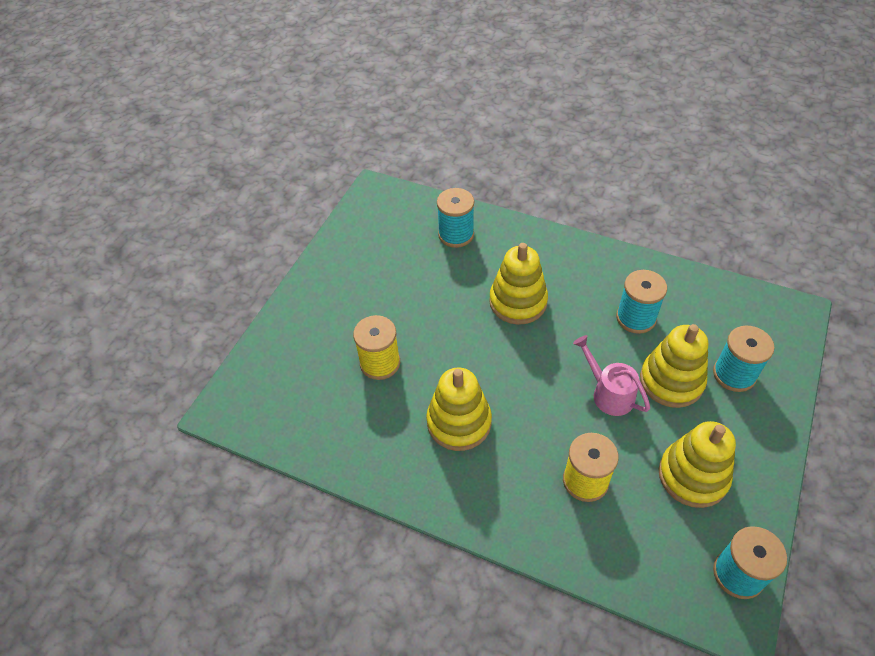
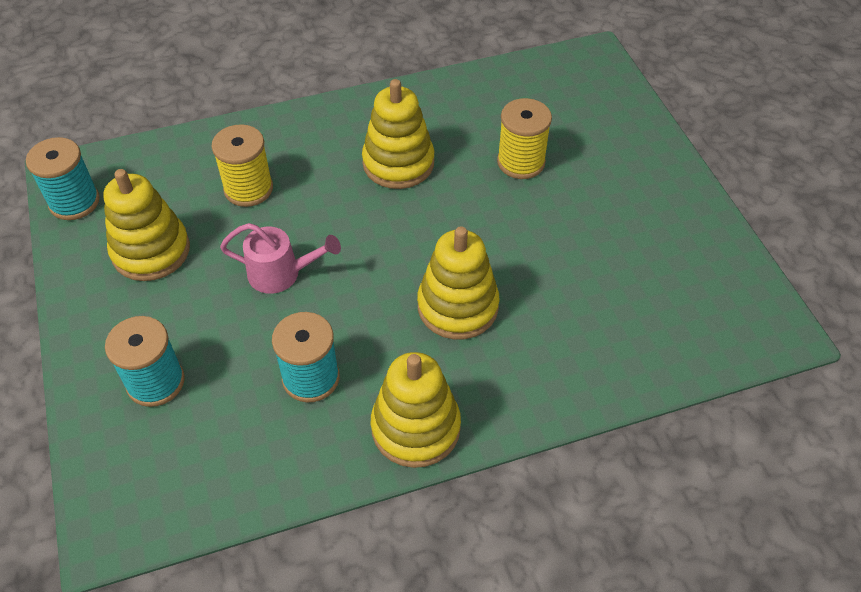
camera: 135 degrees right, 0 degrees up
(456, 234) = (614, 341): turquoise spool -> none
(671, 381) = (223, 328): yellow stacking toy -> yellow stacking toy (415, 427)

